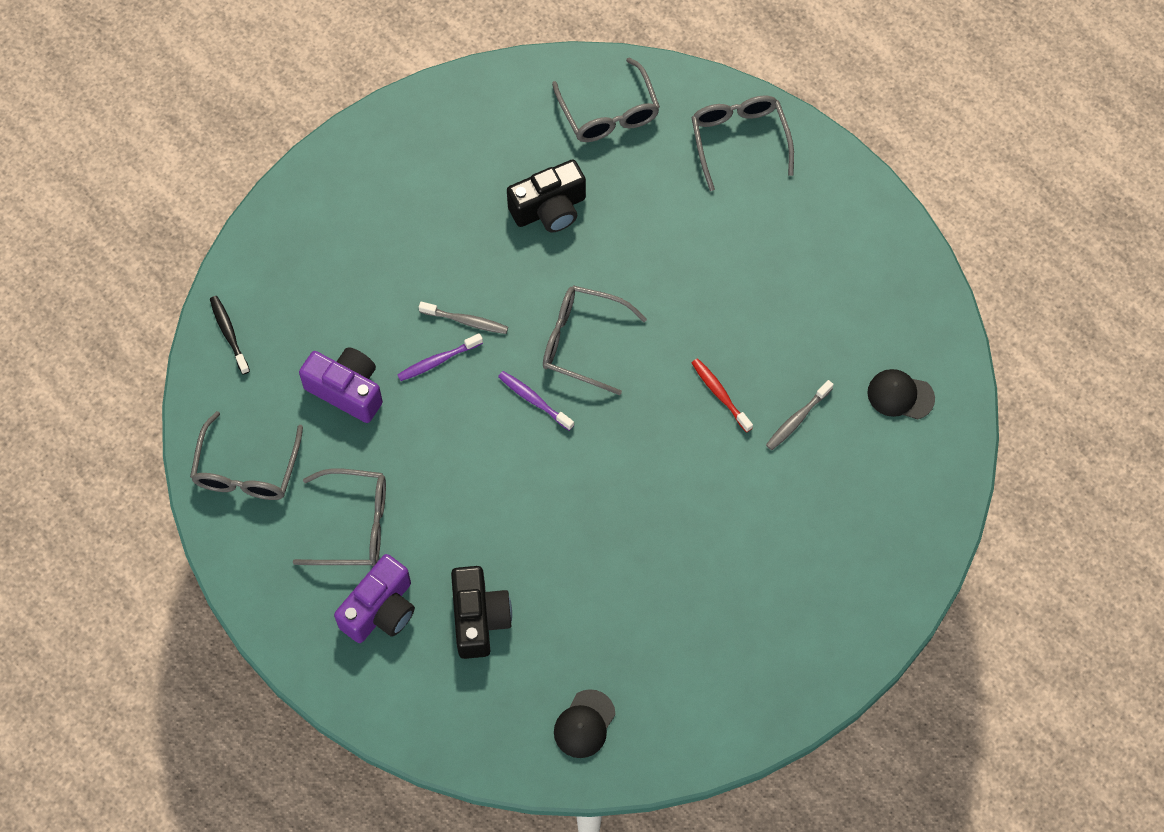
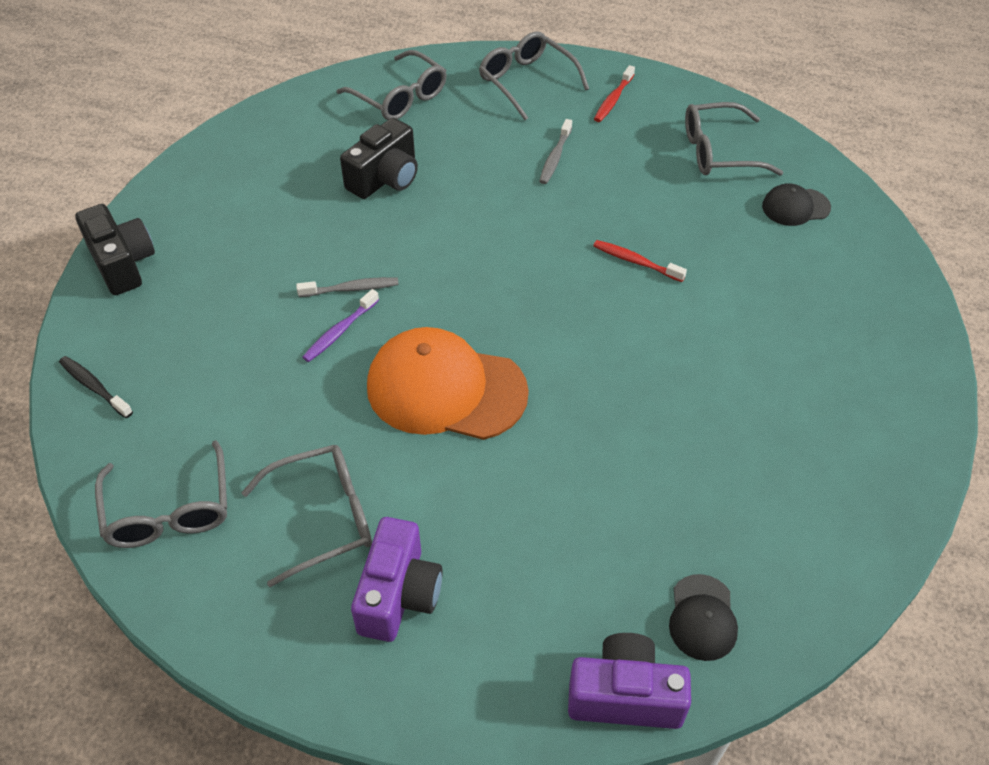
camera: 25 degrees left, 15 degrees down
(347, 390) = (253, 391): purple camera -> purple camera (625, 696)
(479, 618) = (518, 556): black camera -> black camera (122, 263)
(496, 453) = (445, 389): none -> orange cap
(534, 400) = (458, 329): purple toothbrush -> none
(582, 342) = (478, 266): grey glasses -> grey glasses (718, 152)
(797, 419) = (720, 256): grey toothbrush -> grey toothbrush (555, 157)
(809, 197) = (613, 99): none -> red toothbrush

